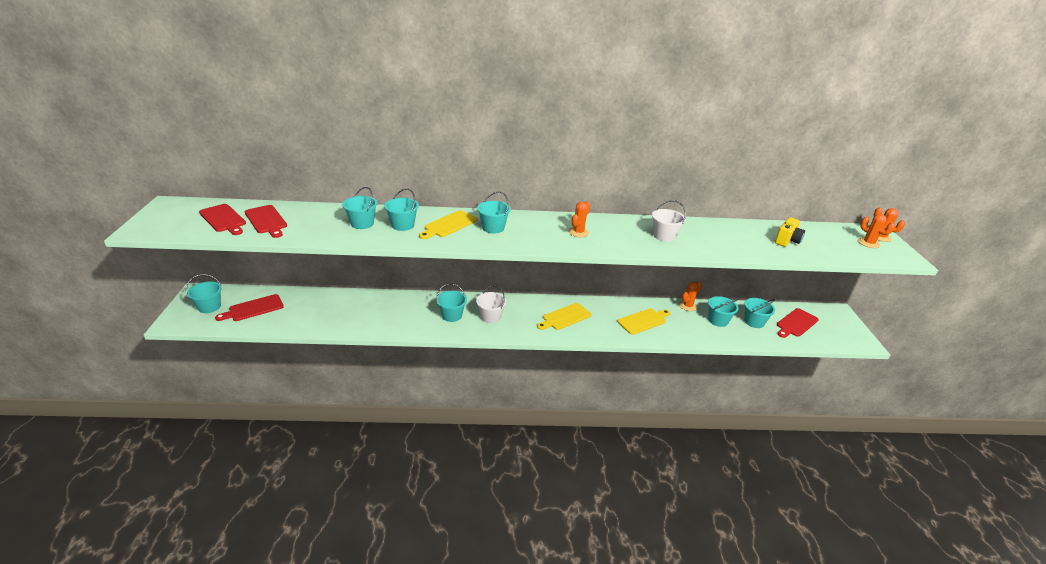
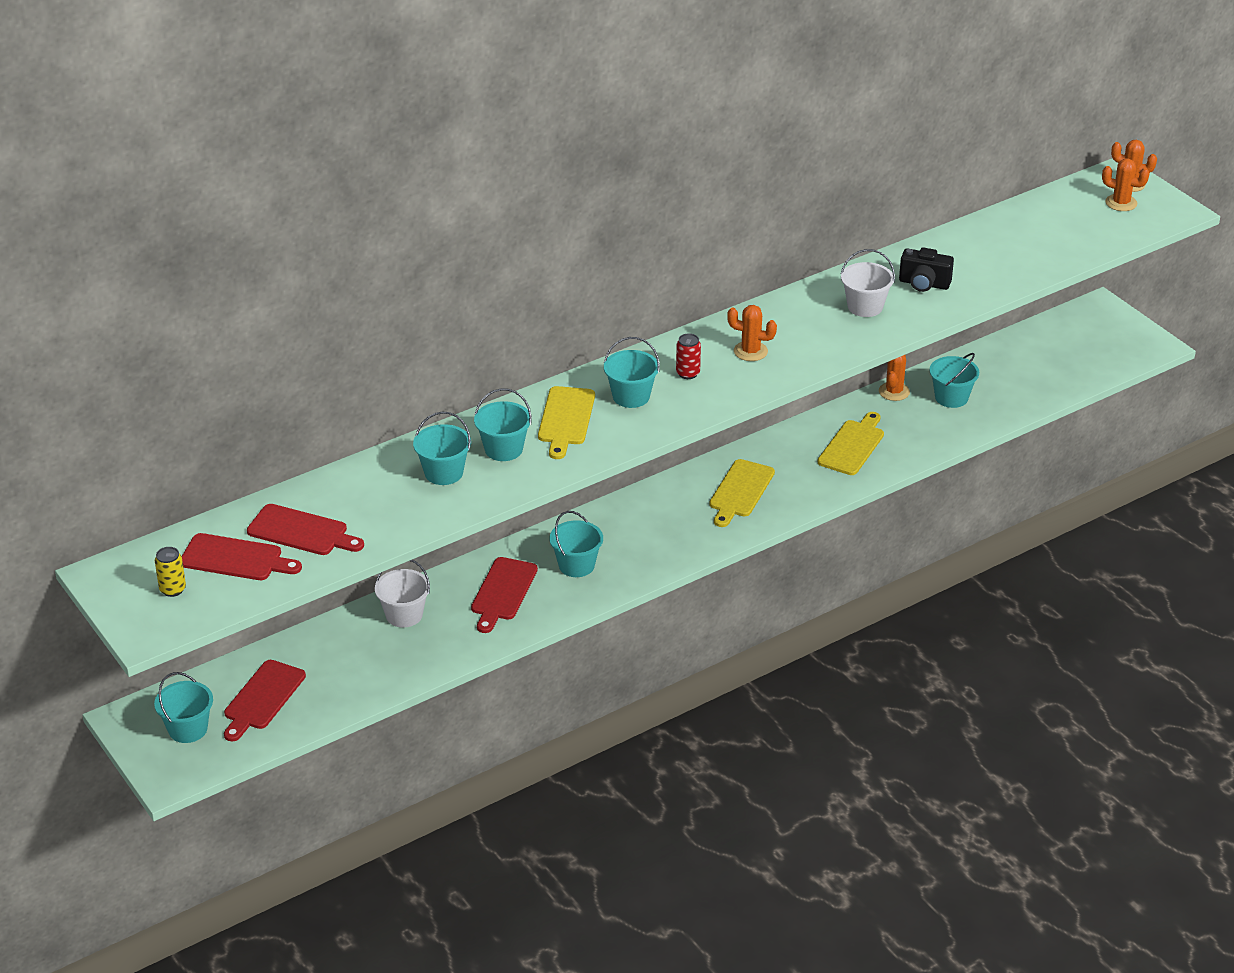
camera: 30 degrees left, 5 degrees up
(179, 219) = (172, 589): none -> yellow can
(490, 317) = (634, 540): white bucket -> white bucket (404, 615)
(534, 229) = (688, 373): none -> red can
(578, 232) = (750, 351): orange cactus -> orange cactus turned 75 degrees counterclockwise
(709, 238) = (924, 284): none -> black camera
(754, 322) = (1000, 377): turquoise bucket -> none
(787, 241) = (1022, 244): yellow camera -> none
(796, 323) = (1055, 354): red cutting board -> red cutting board (503, 592)

